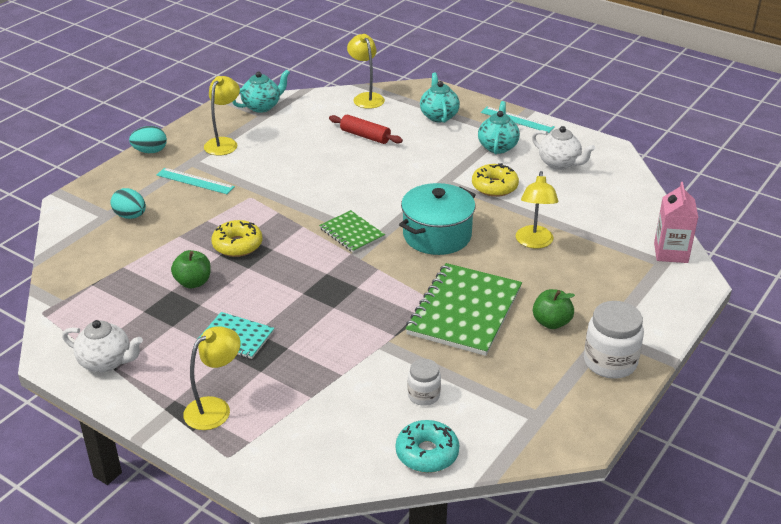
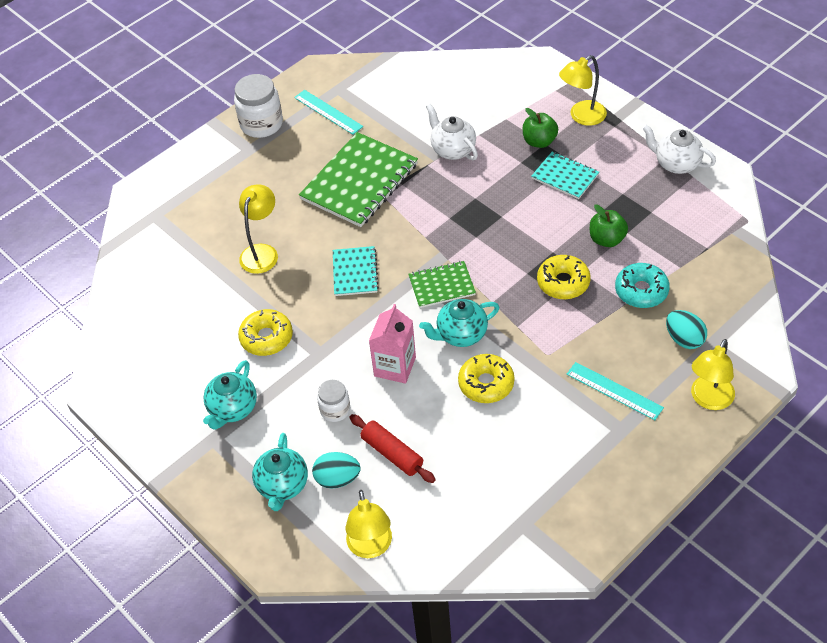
camera: 165 degrees left, 15 degrees up
(150, 151) = (678, 458): turquoise egg -> turquoise egg (337, 479)
(224, 143) = (580, 463): yellow lamp -> yellow lamp (708, 400)
(262, 106) = (525, 545): turquoise teapot -> turquoise teapot (461, 334)
(300, 176) = (486, 383): none -> yellow donut
(352, 233) = (442, 286): green notebook -> green notebook turned 75 degrees counterclockwise
(423, 395) = (418, 112): white jar -> white jar (335, 410)
(427, 453) = (428, 71): turquoise donut -> turquoise donut (641, 291)
(437, 235) = (355, 272): turquoise pot -> turquoise notebook
(517, 120) = (183, 463): turquoise ruler -> turquoise ruler (328, 112)
(551, 322) = (289, 163): green apple -> green apple (539, 141)
(560, 164) = (174, 367): white teapot -> white teapot (452, 150)
(671, 252) = (139, 225): pink carton -> pink carton (395, 366)

